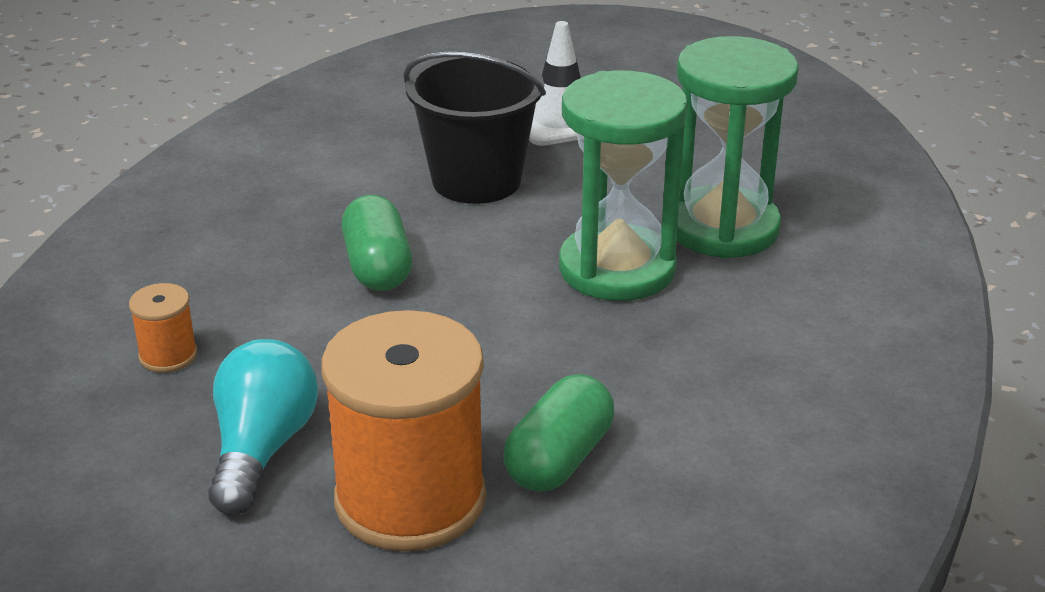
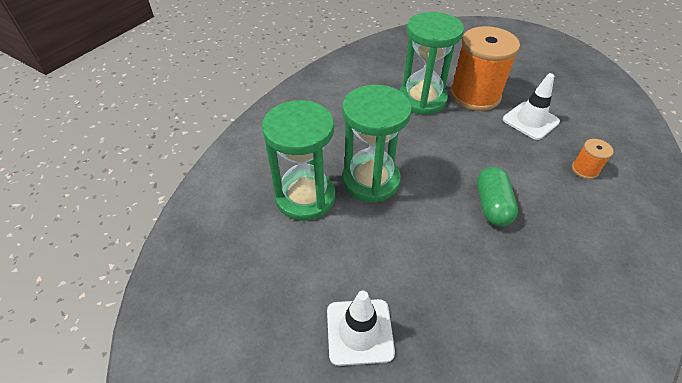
camera: 165 degrees left, 15 degrees up
(262, 449) = (530, 121): turquoise light bulb -> white traffic cone
(476, 180) = (431, 270): black bucket -> none
(559, 459) = (422, 99): green capsule -> green hourglass

